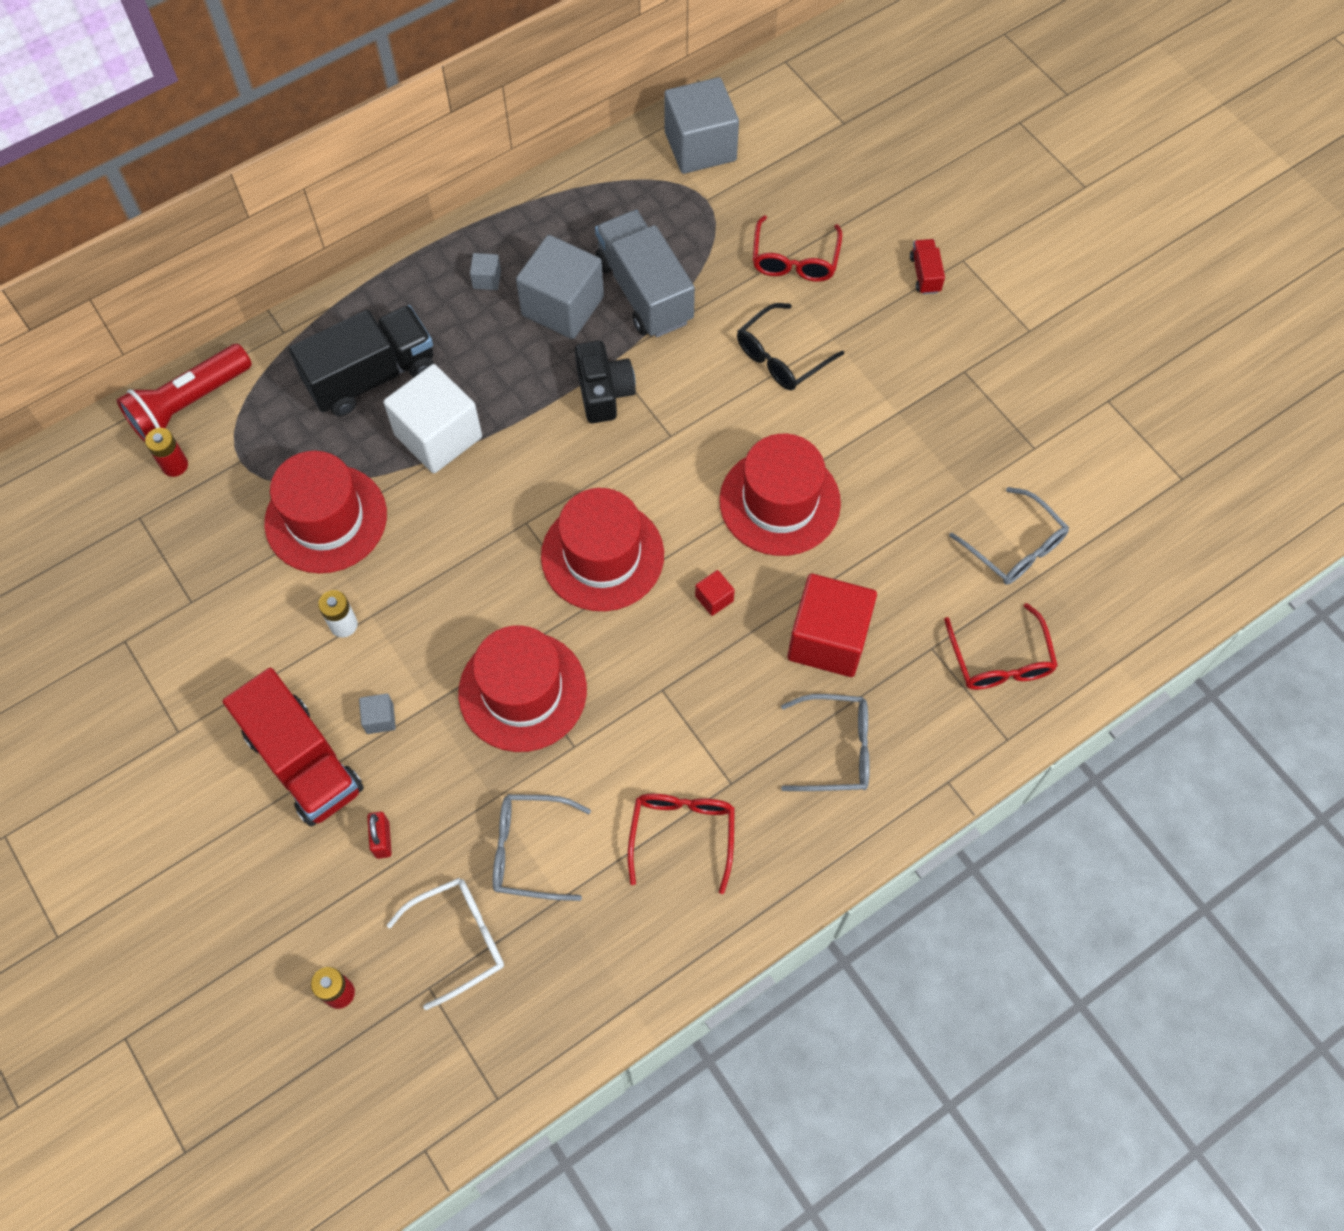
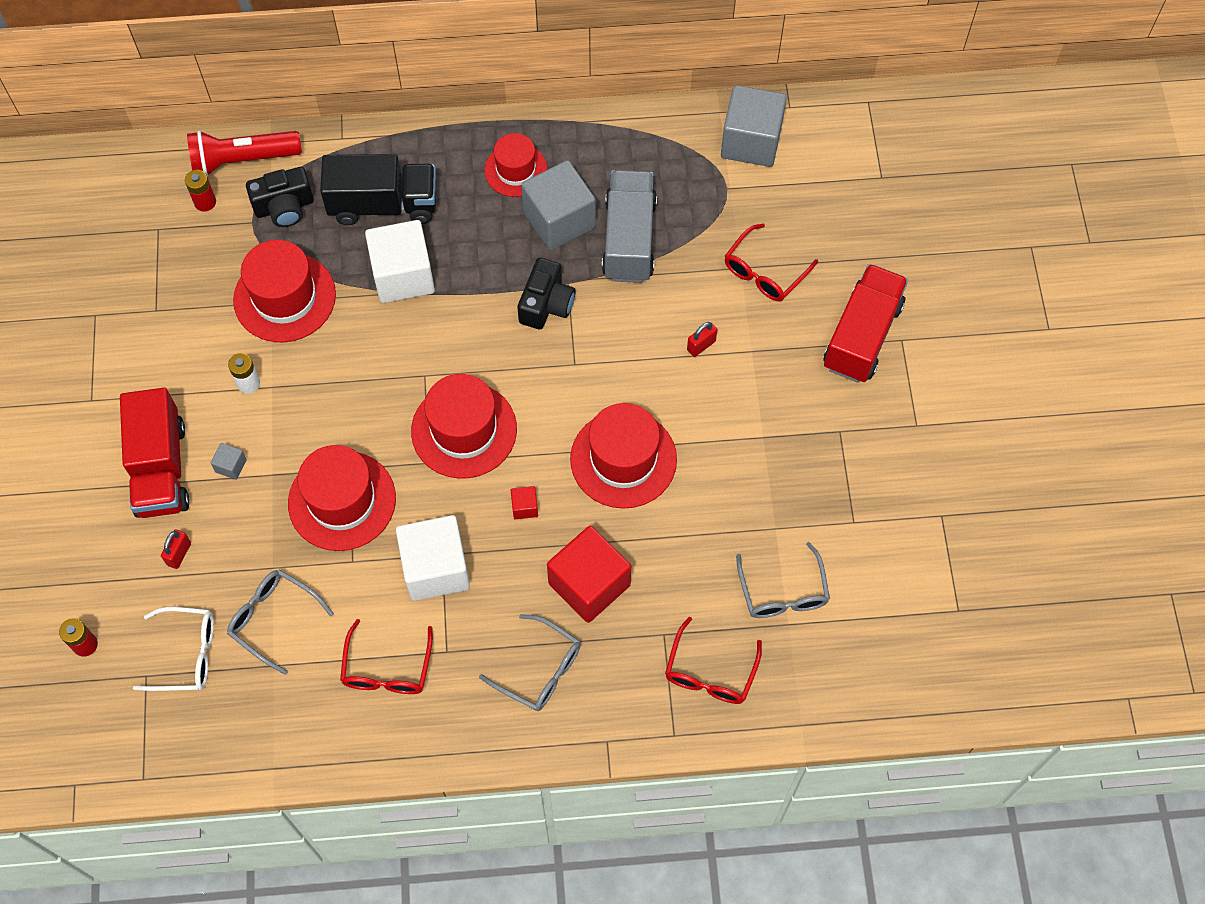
camera: 30 degrees right, 0 degrees up
(266, 429) = (284, 207): none -> black camera
(487, 279) = (516, 170): grey cube -> red hat
(665, 706) = (436, 568): none -> white cube
(682, 834) = (387, 669): red glasses -> red glasses turned 150 degrees clockwise
(781, 357) = (701, 345): black glasses -> red padlock
(925, 274) = (862, 336): red truck -> red truck, size x2.26

